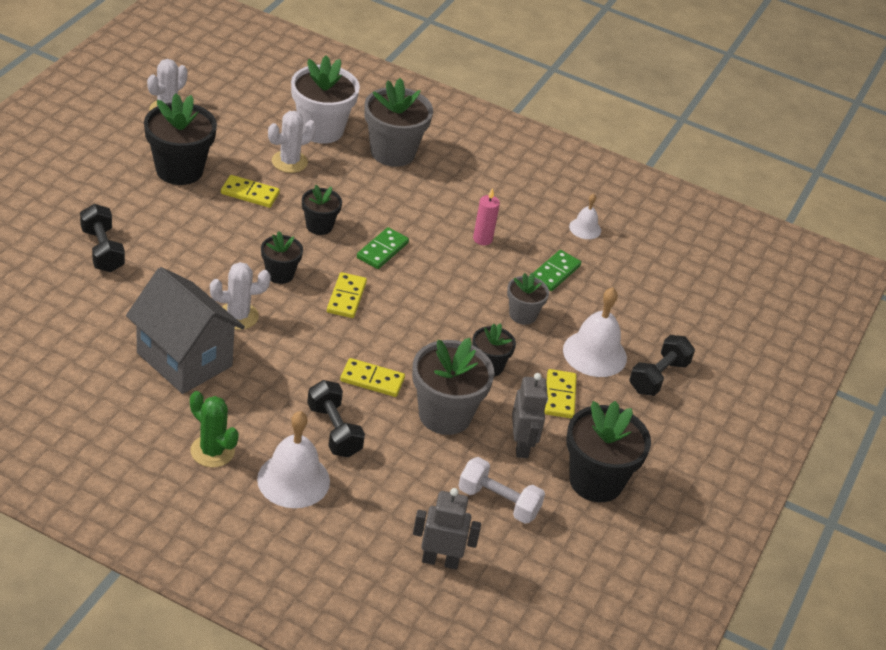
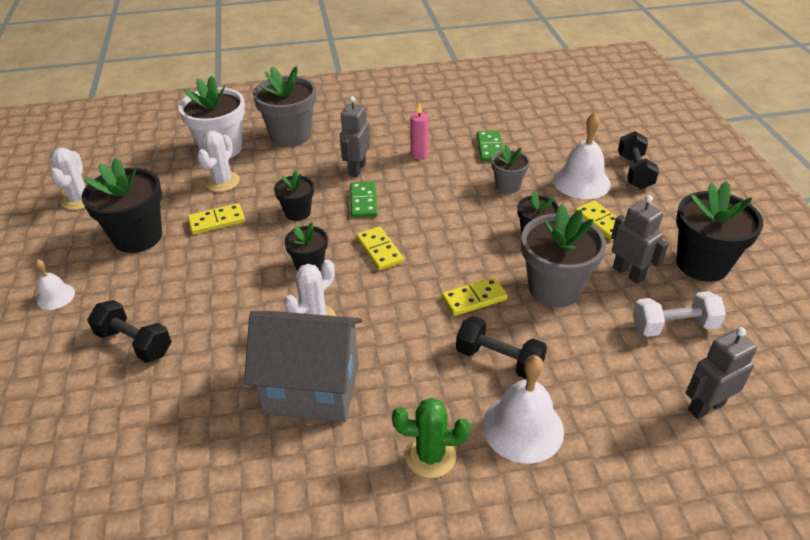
camera: 30 degrees left, 0 degrees up
(411, 219) = (357, 169): none -> grey robot
(585, 228) = (470, 112): white bell -> white bell (55, 296)

